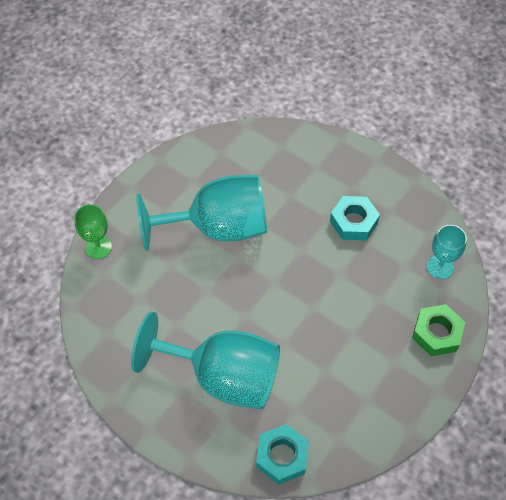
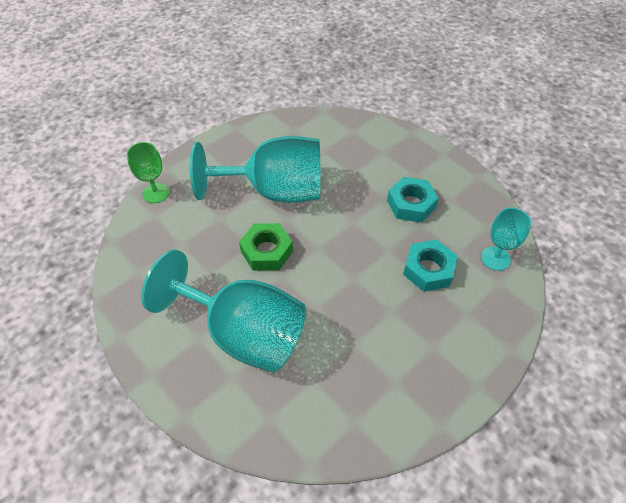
camera: 10 degrees right, 5 degrees down
(282, 457) = (287, 431): turquoise nut -> turquoise nut (428, 270)
(437, 333) = (484, 324): green nut -> green nut (267, 251)

